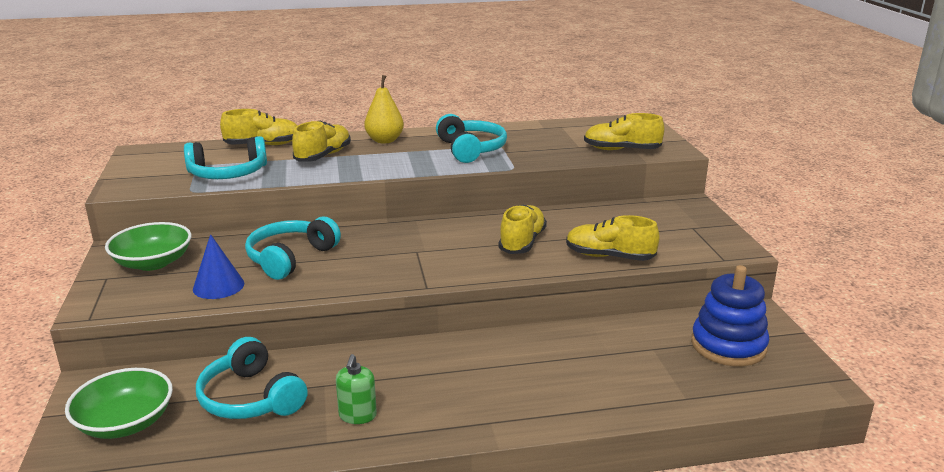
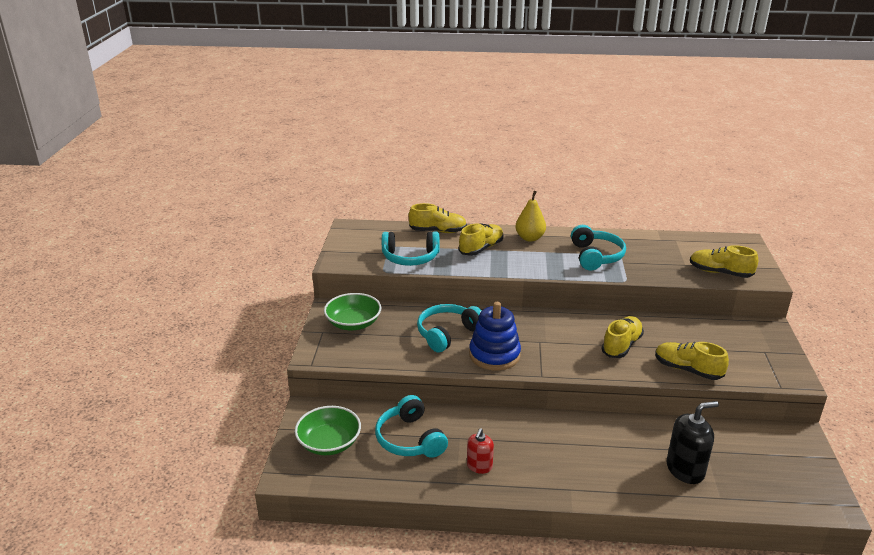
camera: 15 degrees right, 5 degrees up
(218, 286) = (396, 351): blue cone -> none
(357, 415) = (479, 466): green soap dispenser -> red soap dispenser
(633, 373) = (685, 470): none -> black soap dispenser
(728, 345) = (768, 459): blue stacking toy -> blue stacking toy (494, 355)

